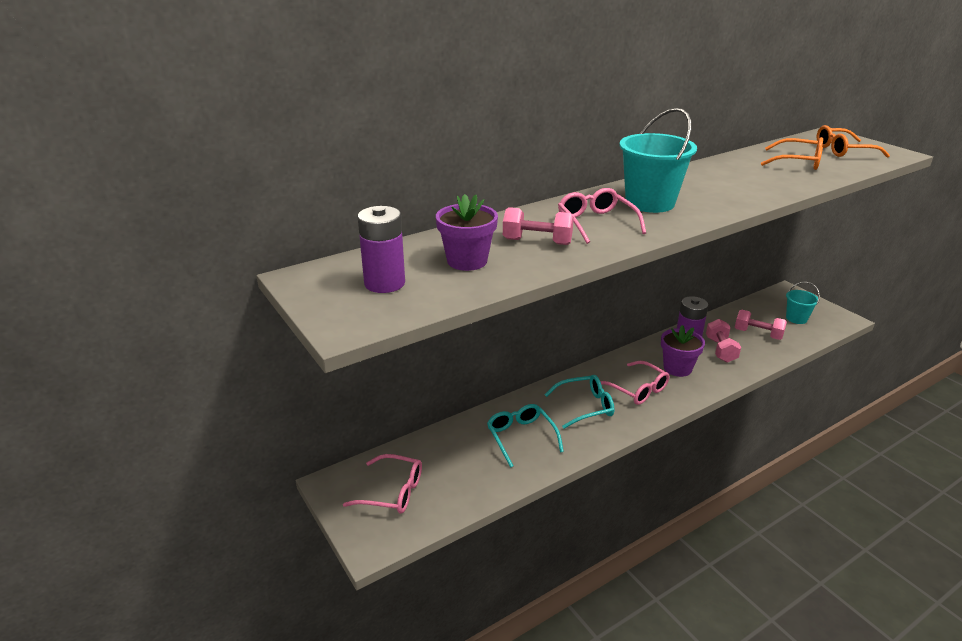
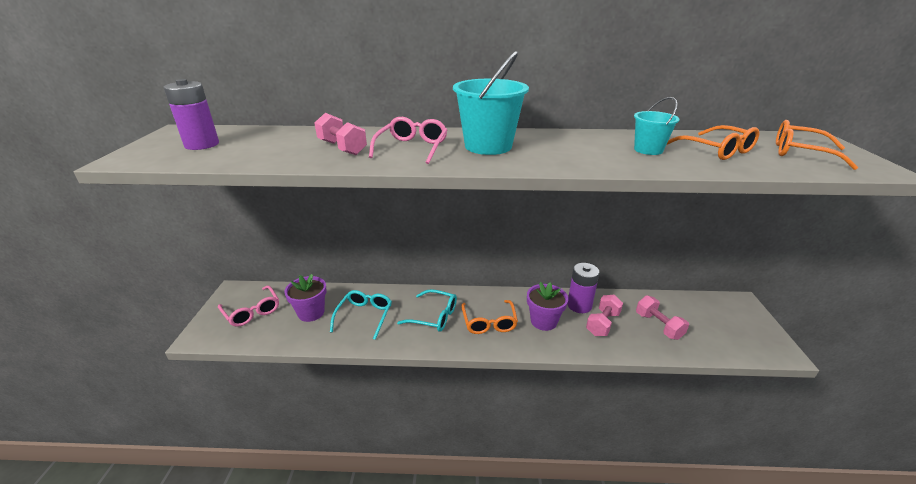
camera: 35 degrees right, 0 degrees up
(467, 261) = (273, 146): purple flower pot -> purple flower pot (311, 313)
(637, 389) = (489, 322): pink glasses -> orange glasses
(796, 318) = (720, 329): turquoise bucket -> turquoise bucket (648, 150)

